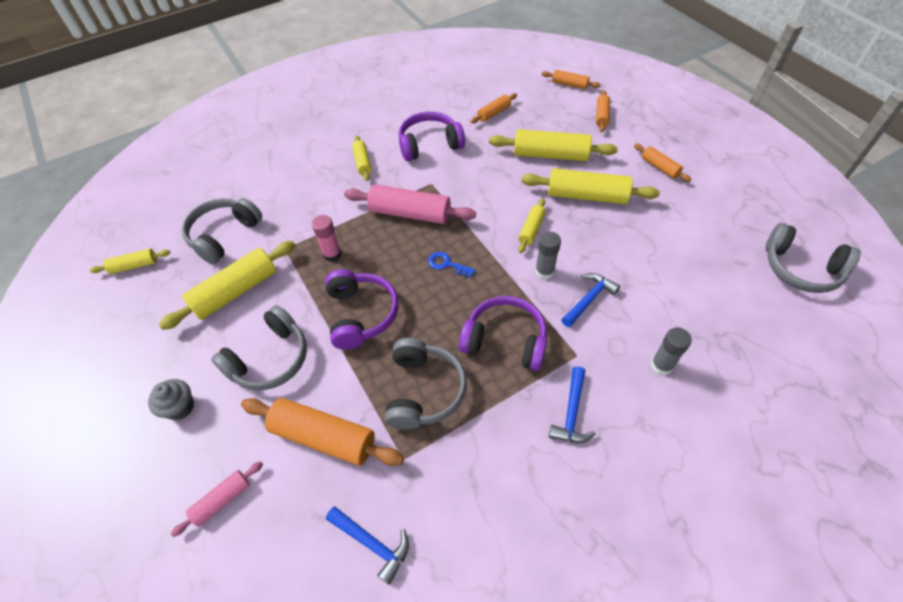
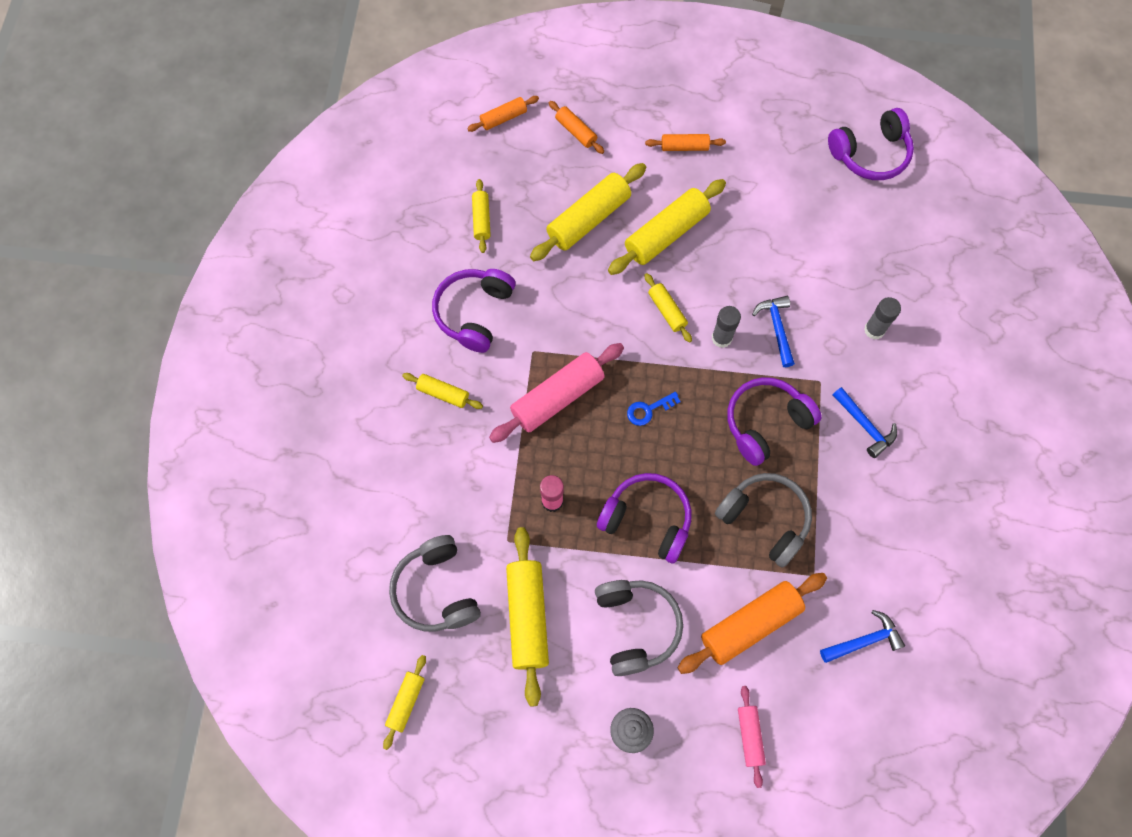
camera: 55 degrees left, 15 degrees up
(494, 113) = (481, 219): orange rolling pin -> yellow rolling pin
(800, 269) = (870, 154): grey headphones -> purple headphones

